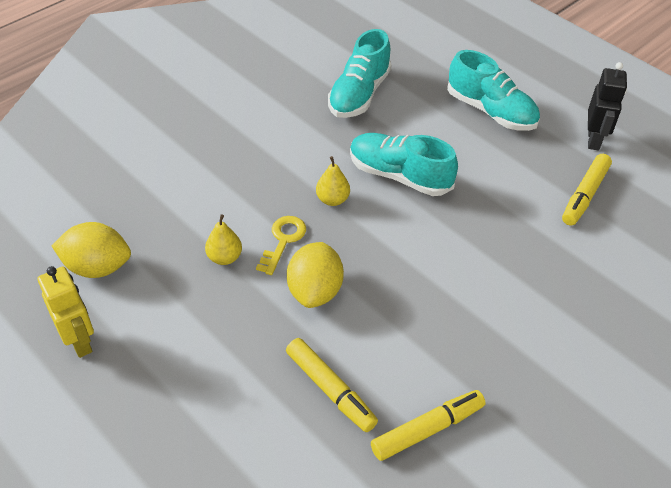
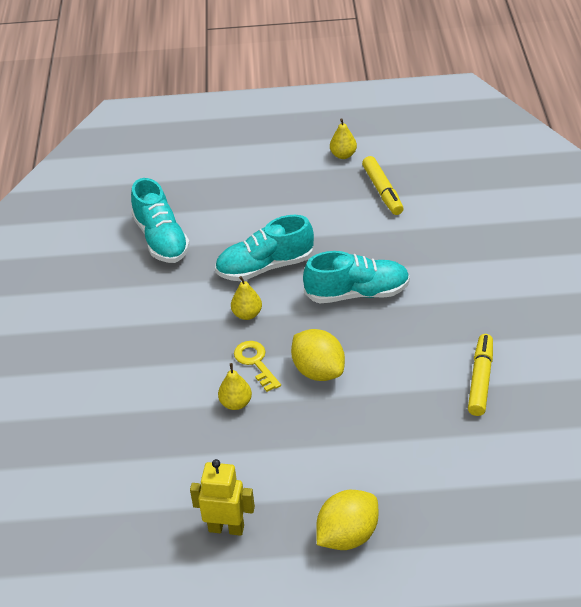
camera: 45 degrees left, 5 degrees down
(97, 267) = (164, 483): yellow lemon -> yellow lemon (347, 535)
(330, 389) = (405, 409): yellow marker -> none
(491, 111) = (260, 184): turquoise shoe -> turquoise shoe (357, 293)
(594, 140) = (343, 155): black robot -> yellow pear

